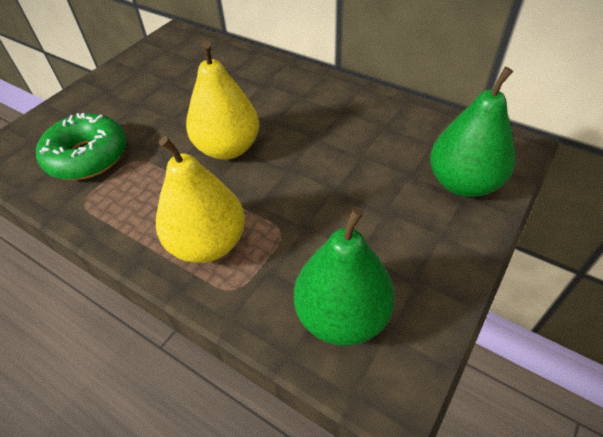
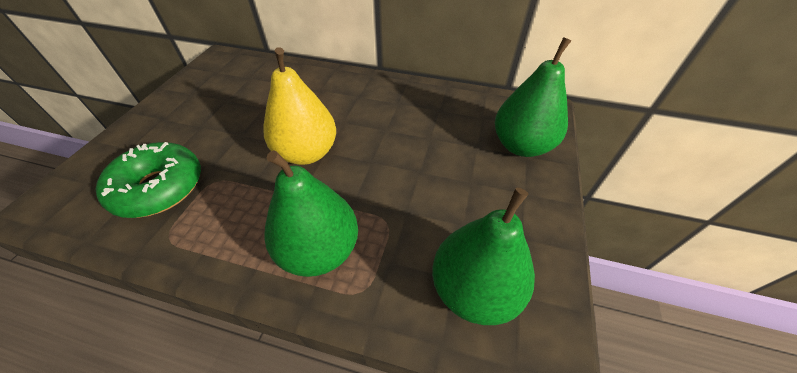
camera: 20 degrees left, 0 degrees up
(208, 243) = (319, 250): yellow pear -> green pear

